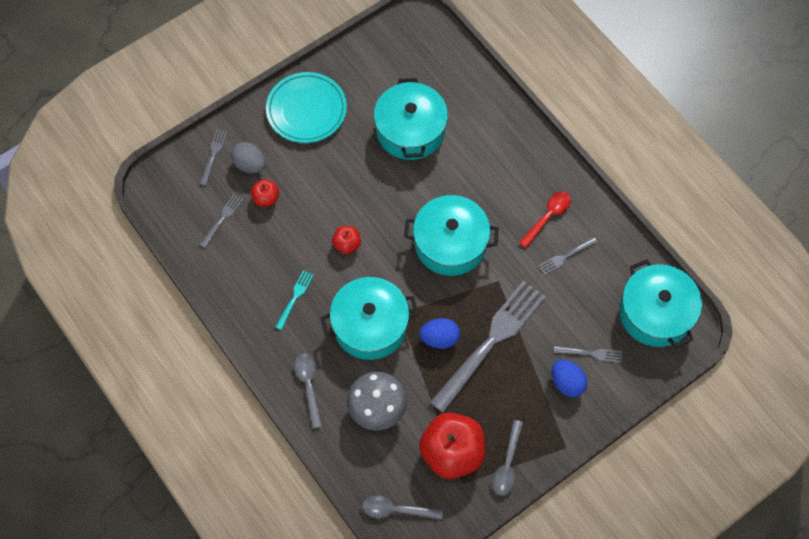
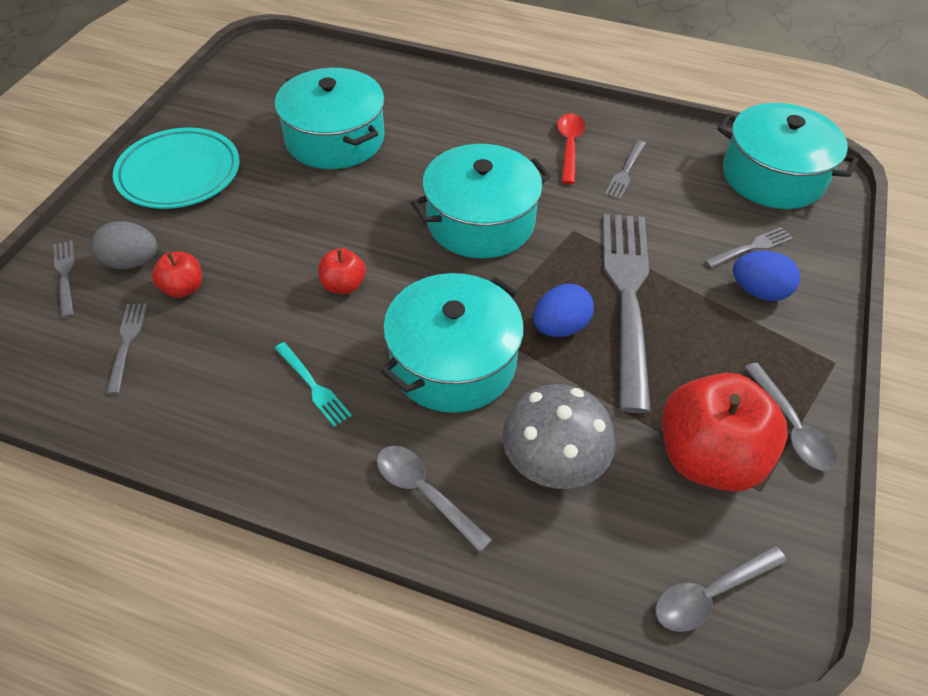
camera: 35 degrees left, 15 degrees down
(294, 298) = (313, 386): turquoise fork -> turquoise fork turned 150 degrees clockwise

